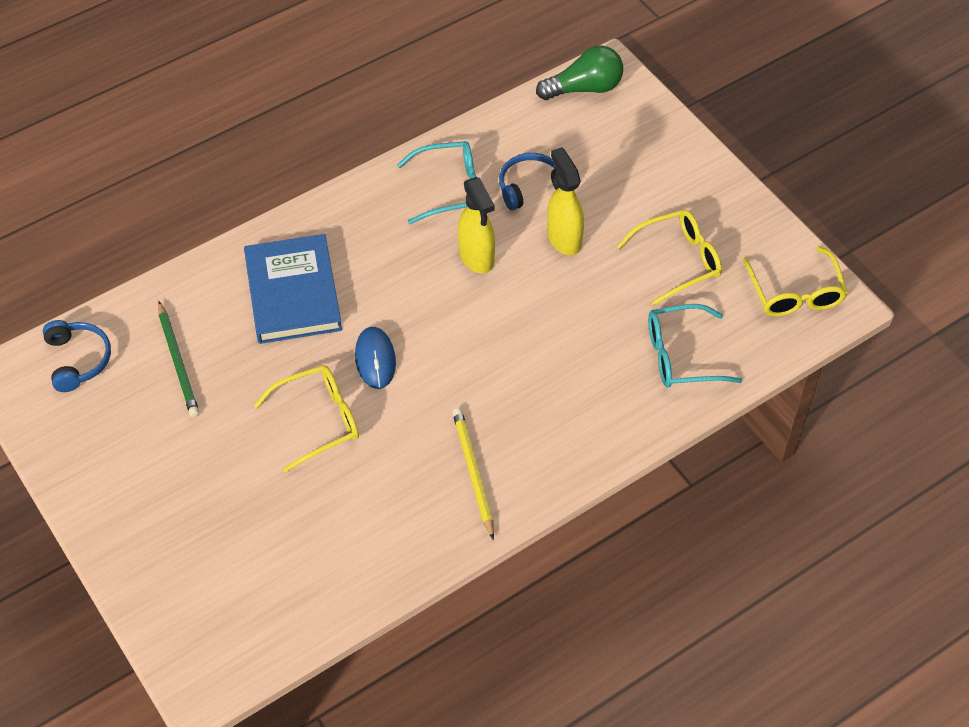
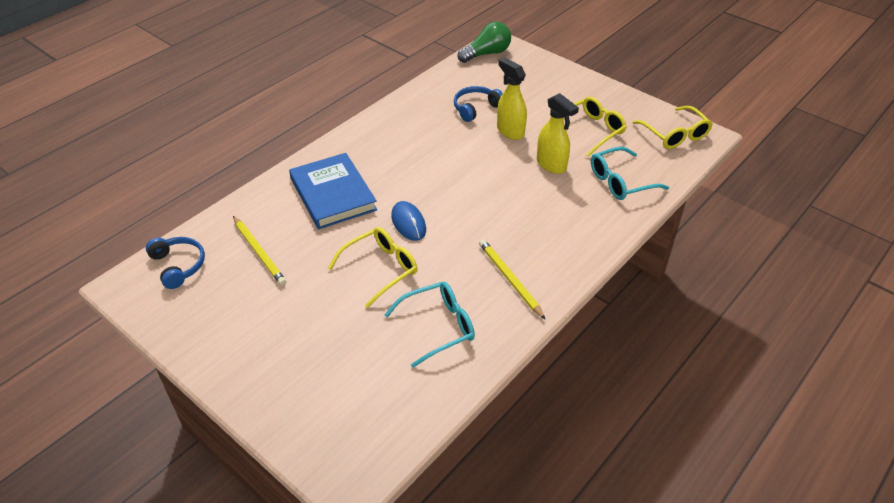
camera: 15 degrees left, 10 degrees down
(178, 362) = (259, 252): green pencil -> yellow pencil
(450, 189) = (421, 118): turquoise glasses -> turquoise glasses (438, 327)
(476, 257) = (456, 151): yellow spray bottle -> yellow spray bottle (551, 165)

